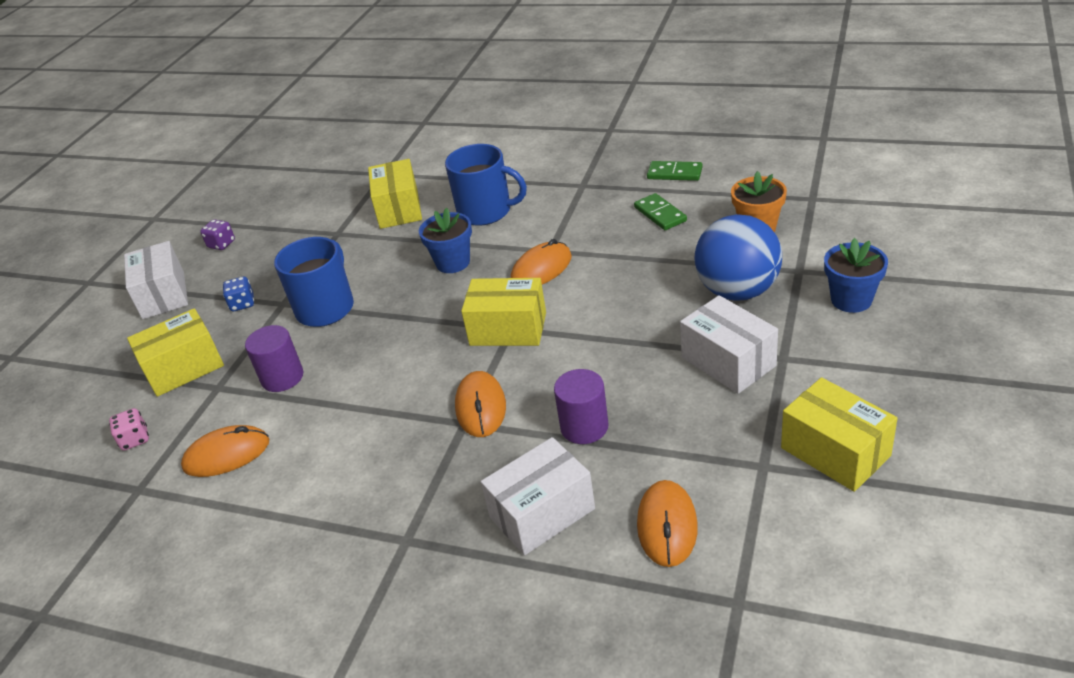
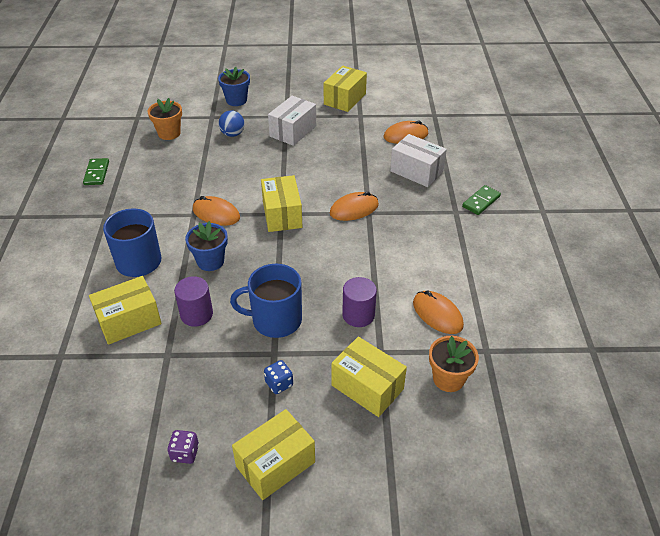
camera: 115 degrees left, 5 degrees up
(135, 439) = (448, 379): pink dice -> orange flower pot
(163, 295) = (275, 464): white box -> yellow box
(584, 427) = (355, 169): purple cylinder -> purple cylinder (196, 314)
(660, 214) = (150, 172): green domino -> green domino (481, 202)
(737, 291) = (232, 134): blue ball -> blue ball, size x0.53

